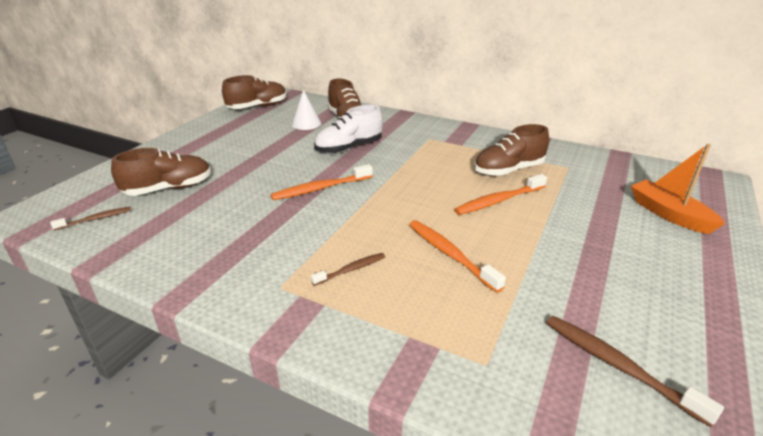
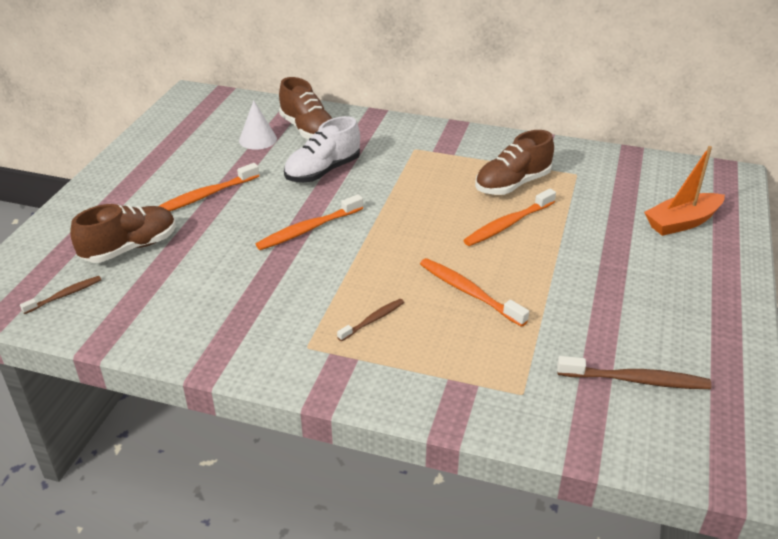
camera: 10 degrees left, 5 degrees up
(247, 157) = (205, 196): none -> orange toothbrush
(257, 107) = (185, 119): brown shoe -> none
(618, 366) = (636, 380): brown toothbrush -> brown toothbrush turned 150 degrees clockwise
(669, 214) = (682, 222): orange boat -> orange boat turned 75 degrees counterclockwise

